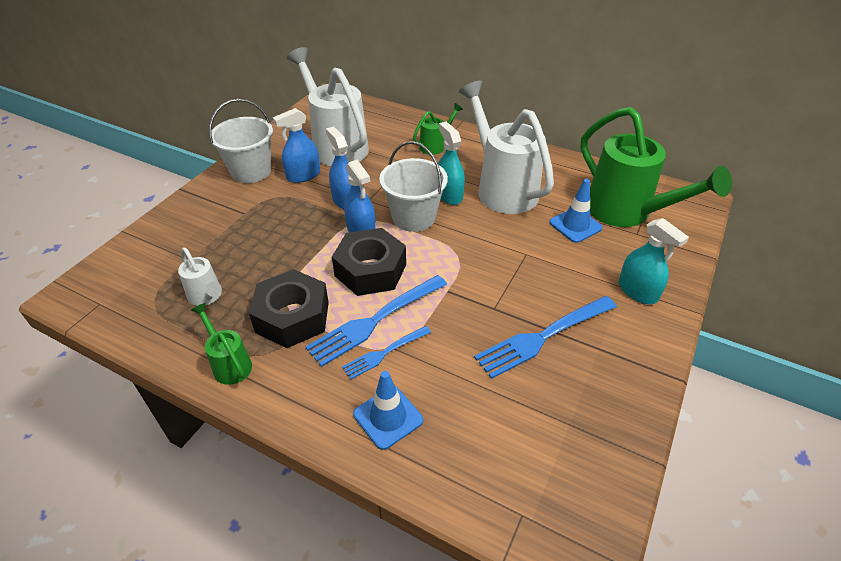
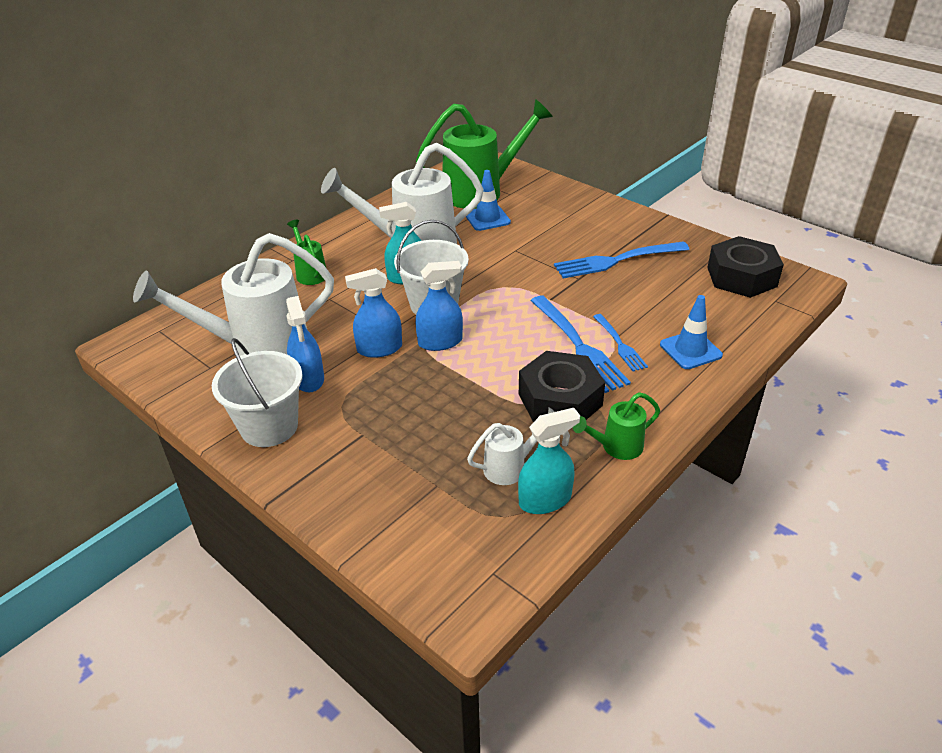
camera: 75 degrees left, 5 degrees down
(370, 270) = (506, 342): black nut -> black nut (741, 277)
(543, 337) = (617, 260): blue fork -> blue fork turned 90 degrees clockwise
(637, 291) = (577, 209): turquoise spray bottle -> turquoise spray bottle (545, 500)

